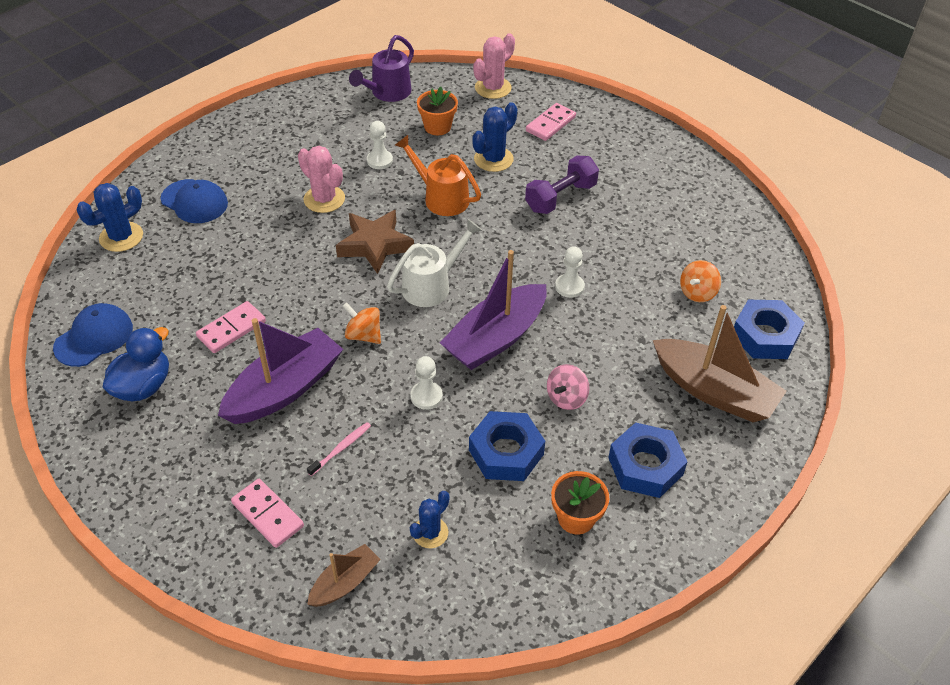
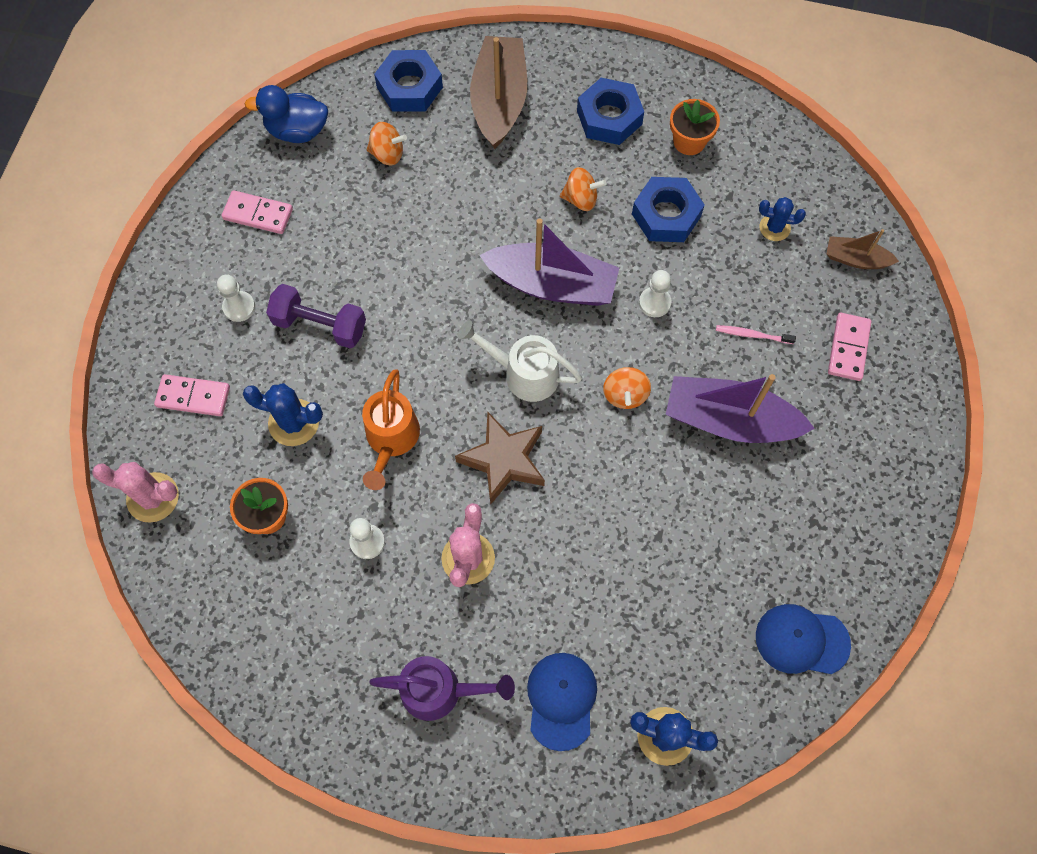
camera: 120 degrees left, 20 degrees up
(143, 386) = (815, 544): blue duck -> blue duck (297, 131)
(231, 329) = (700, 517): pink domino -> pink domino (258, 214)
(387, 93) = (232, 617): purple watering can -> purple watering can (441, 690)
(566, 398) = (581, 199): pink spinning top -> orange spinning top
(569, 287) = (447, 257): white pawn -> white pawn (239, 307)

